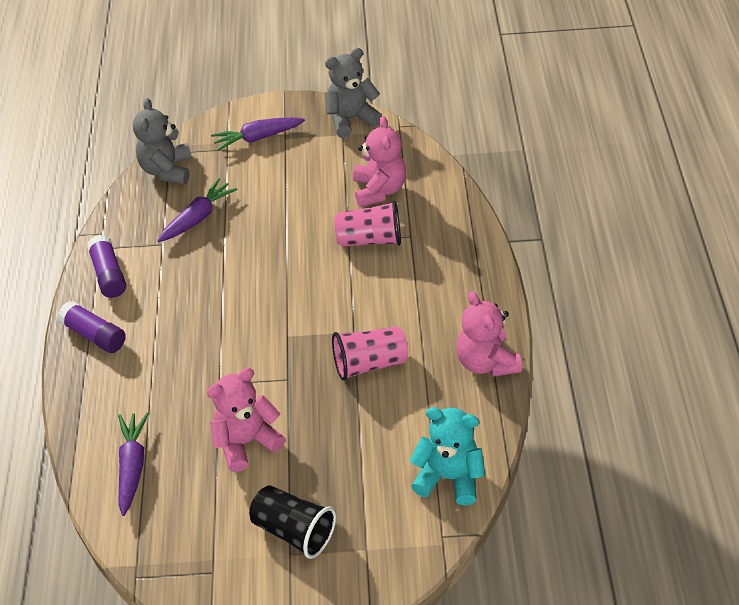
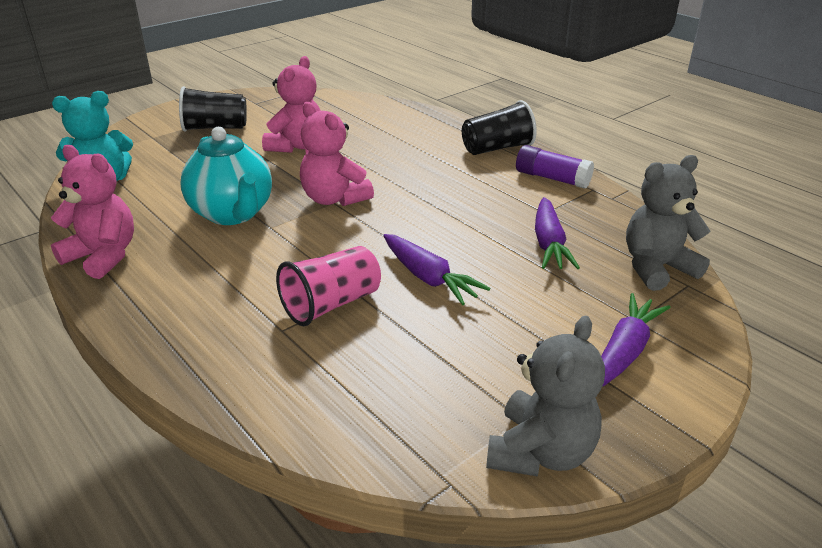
camera: 140 degrees right, 15 degrees down
(94, 335) = (497, 148): purple glue stick -> black cup
(132, 466) = (365, 115): purple carrot -> purple carrot (428, 278)
(167, 170) = (656, 268): grey teddy bear -> grey teddy bear turned 75 degrees counterclockwise
(369, 363) = (233, 214): pink cup -> turquoise teapot
(379, 190) = (377, 364): pink teddy bear -> pink teddy bear (334, 199)

